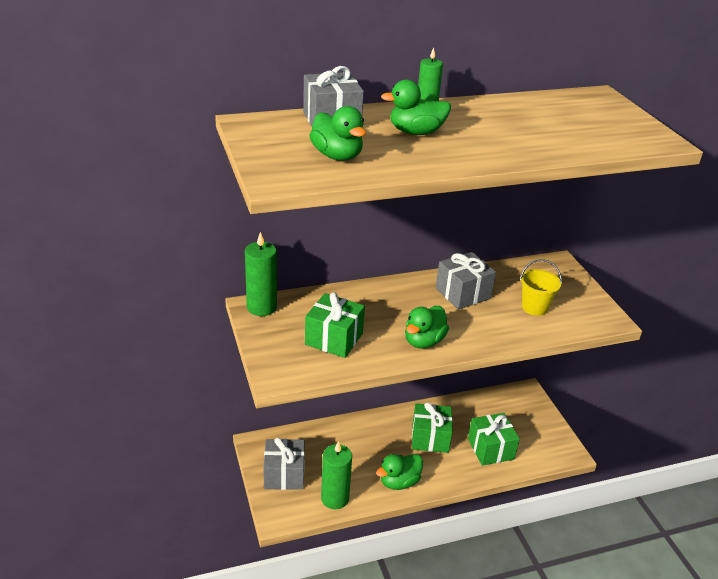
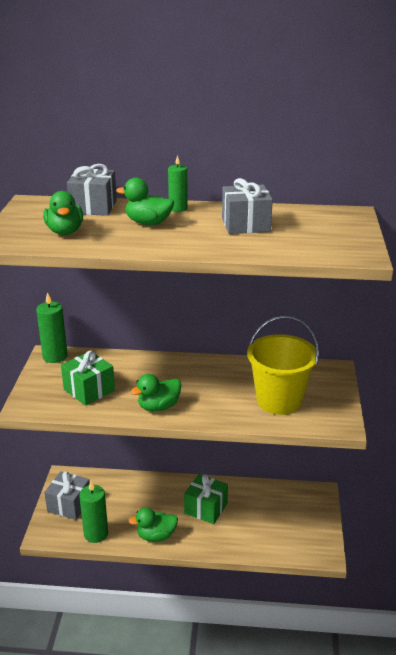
camera: 25 degrees right, 5 degrees down
(463, 293) = (224, 377): grey gift -> grey gift (245, 225)
(490, 449) = (253, 531): green gift -> none
(534, 307) = (279, 400): yellow bucket -> yellow bucket, size x1.87

